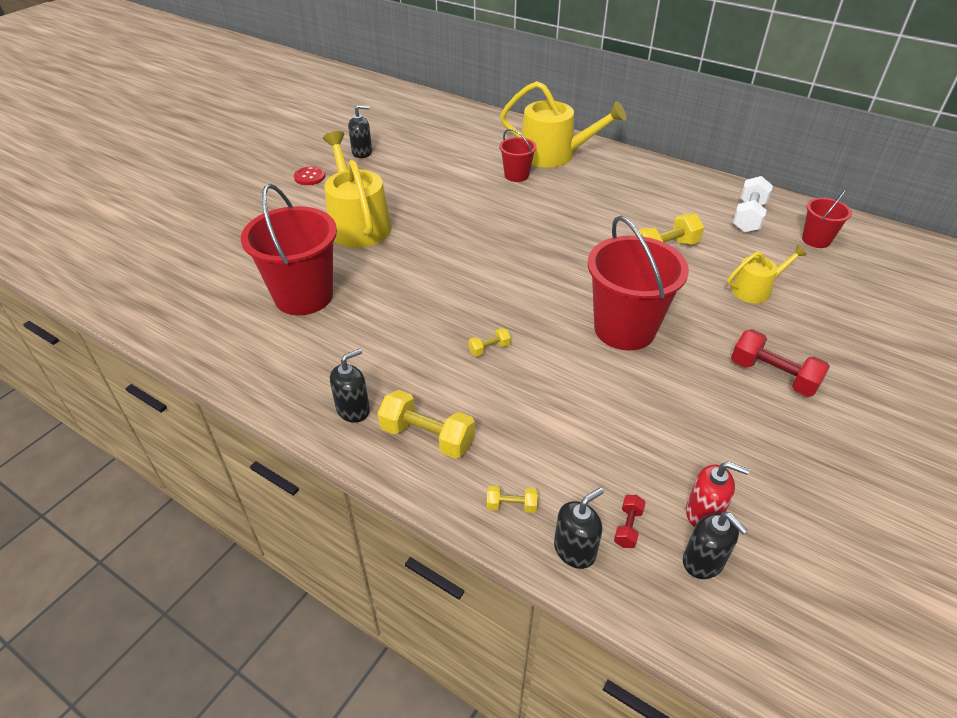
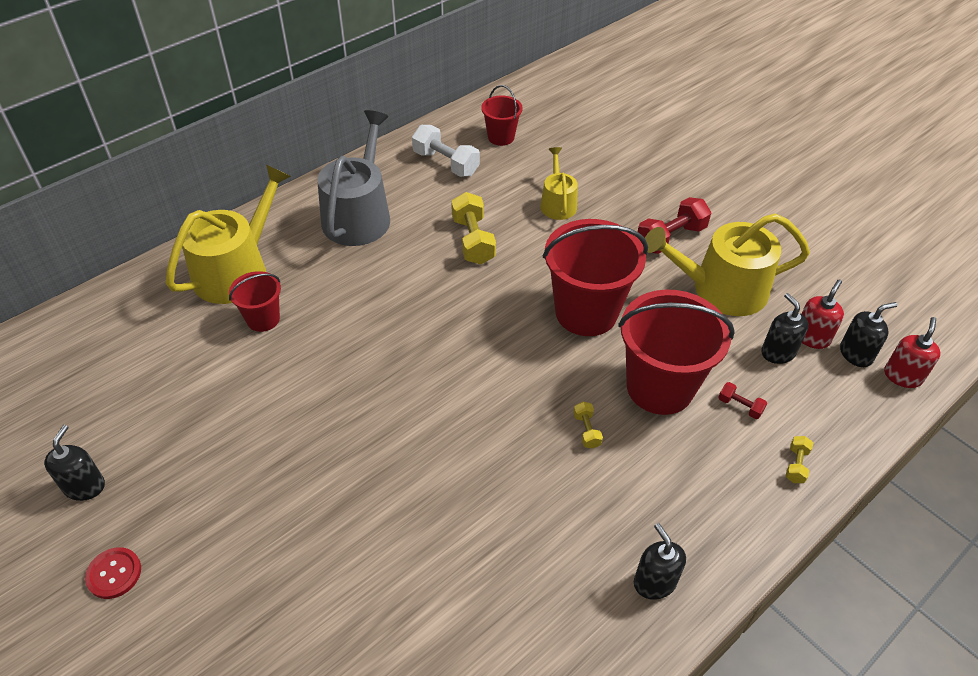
camera: 75 degrees left, 5 degrees up
(303, 296) = (429, 615): red bucket -> red bucket (659, 387)
(357, 224) = (286, 523): yellow watering can -> yellow watering can (720, 289)
(427, 437) = (705, 516): yellow dumbbell -> none
(574, 550) = (844, 432): black soap dispenser -> black soap dispenser (778, 352)
(628, 527) = (823, 389): red dumbbell -> red dumbbell (740, 406)
(648, 189) = (359, 215): none -> grey watering can
(696, 616) = (902, 376): none -> red soap dispenser

